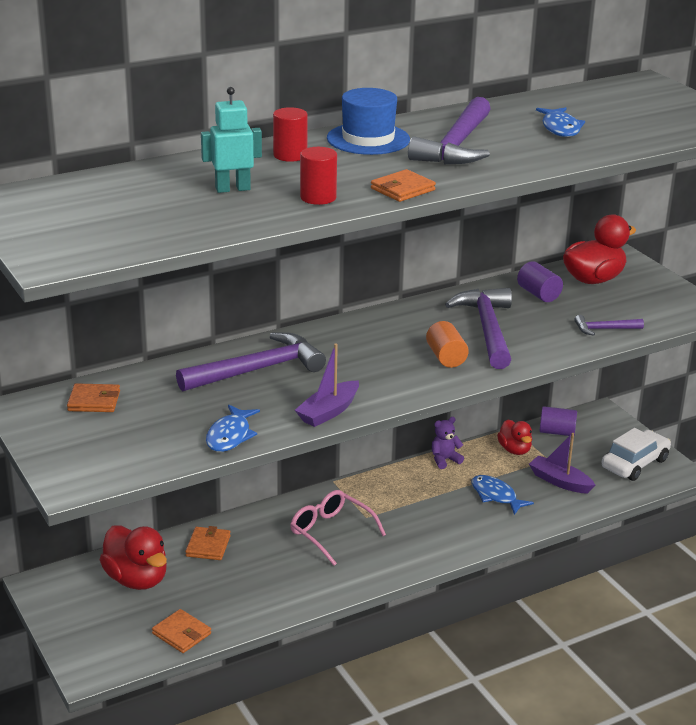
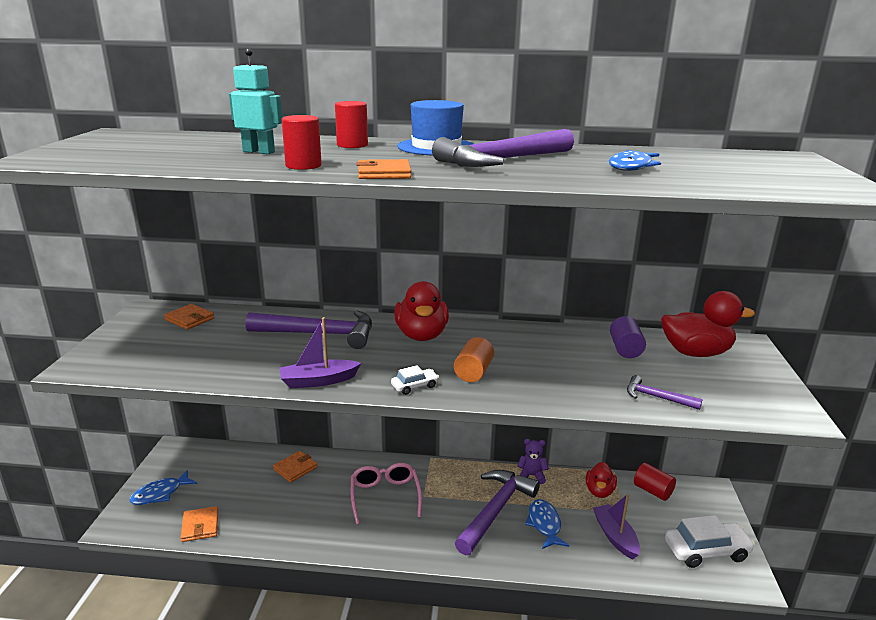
camera: 35 degrees right, 5 degrees down
(137, 579) = (226, 471): red duck -> red duck (421, 335)
(230, 436) = (224, 372): blue fish -> blue fish (160, 494)
(415, 386) = (414, 386): none -> white car
(487, 329) = (541, 362): purple hammer -> purple hammer (496, 510)
(557, 432) = (652, 491): purple cylinder -> red cylinder

